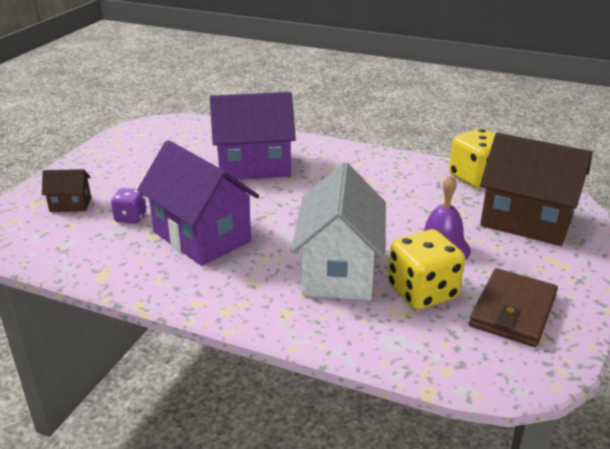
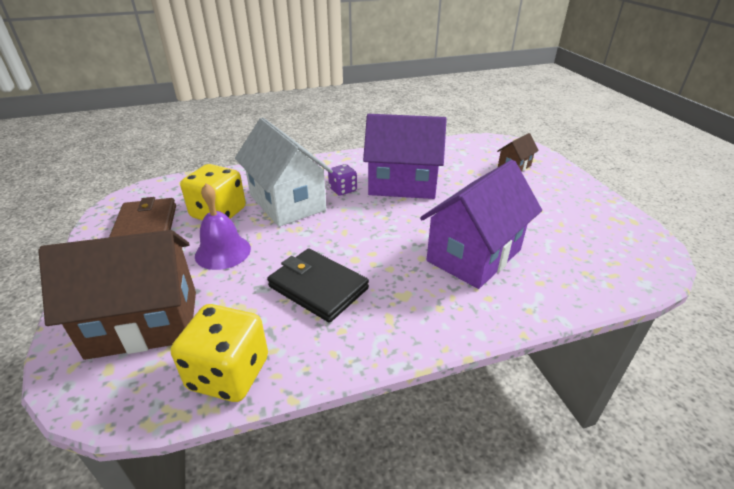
camera: 140 degrees right, 5 degrees up
(130, 217) = (465, 176): purple dice -> purple dice (343, 190)
(385, 193) = (318, 287): none -> black wallet

